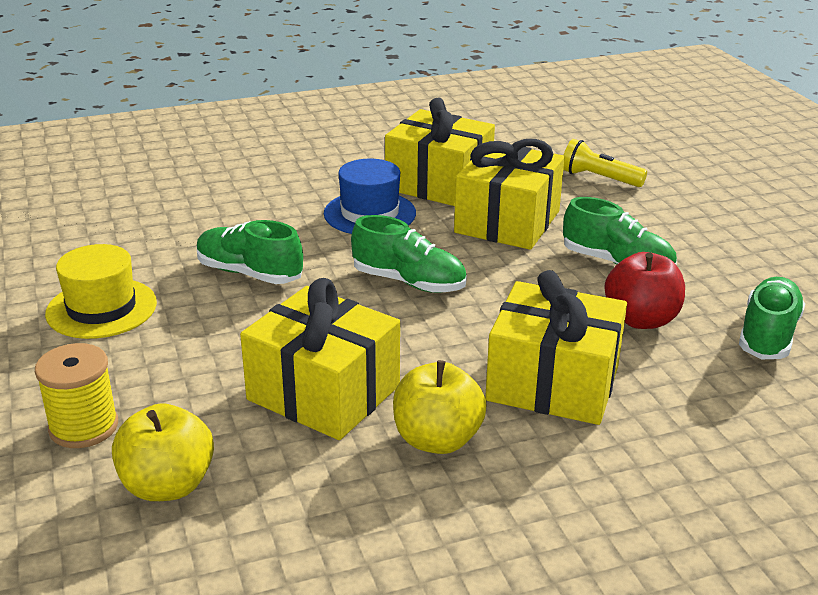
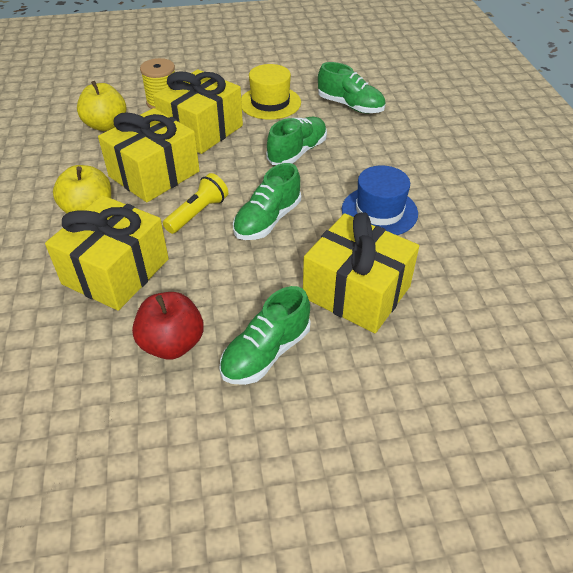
camera: 100 degrees right, 15 degrees up
(439, 183) = (436, 258): yellow gift -> yellow gift (201, 130)
(599, 178) = (453, 388): yellow flashlight -> yellow flashlight (198, 213)
(767, 335) = (114, 431): green shoe -> green shoe (350, 106)

